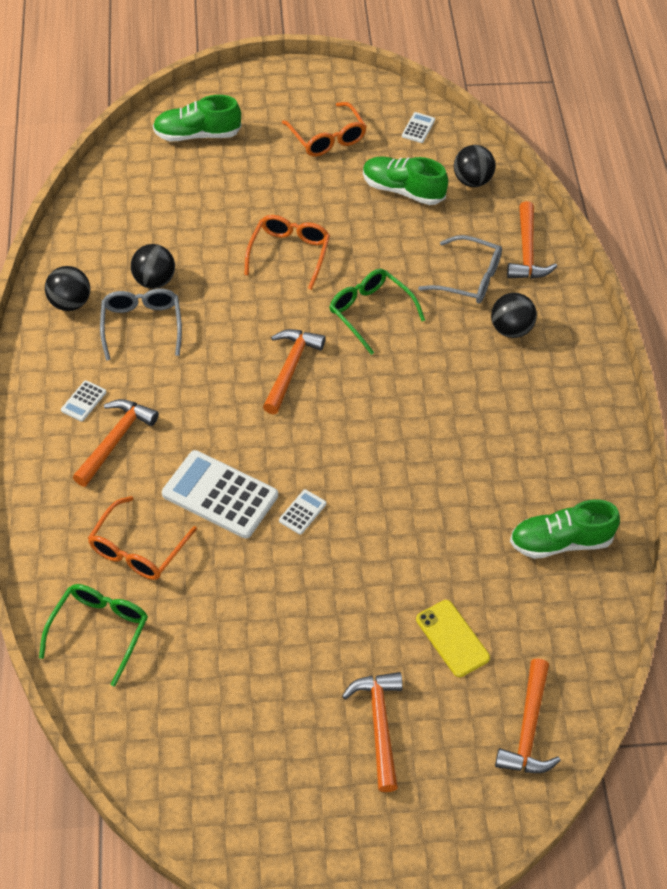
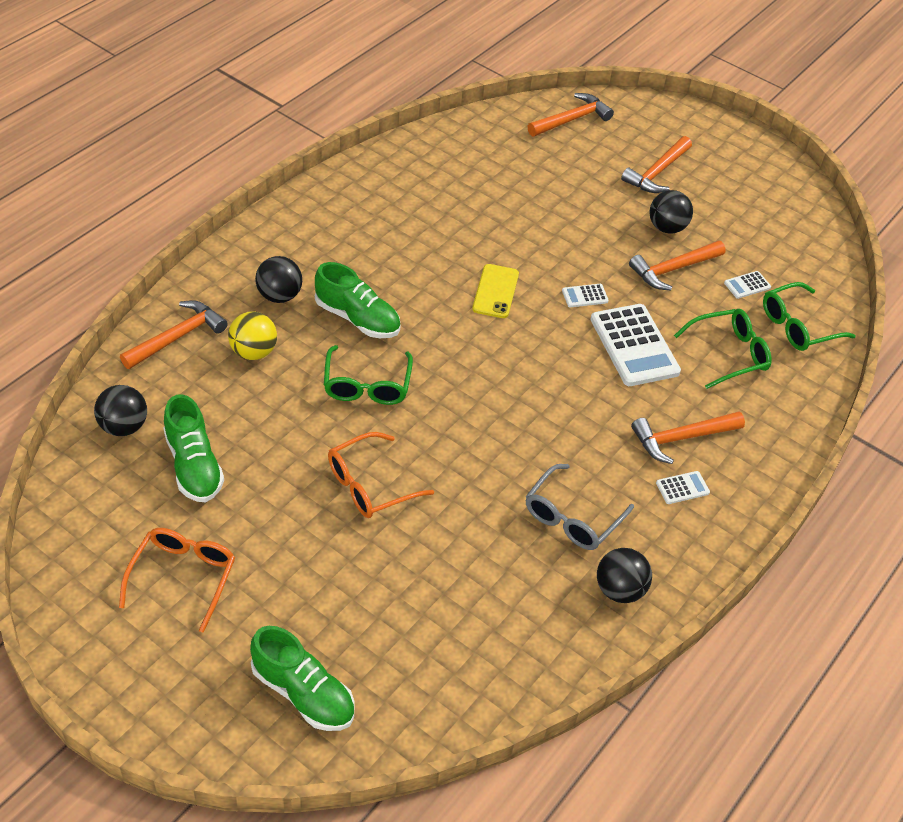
camera: 140 degrees left, 5 degrees down
(137, 549) = (729, 354): orange glasses -> green glasses
(154, 281) = (519, 552): black ball -> black ball (666, 228)
(290, 368) = (483, 391): orange hammer -> orange hammer (673, 269)
(418, 128) = (87, 516): white calculator -> white calculator (747, 285)
(452, 638) = (565, 177): yellow phone -> yellow phone (495, 291)
(469, 279) = (253, 352): grey glasses -> yellow ball
(560, 542) = (434, 171): green shoe -> green shoe (357, 318)

